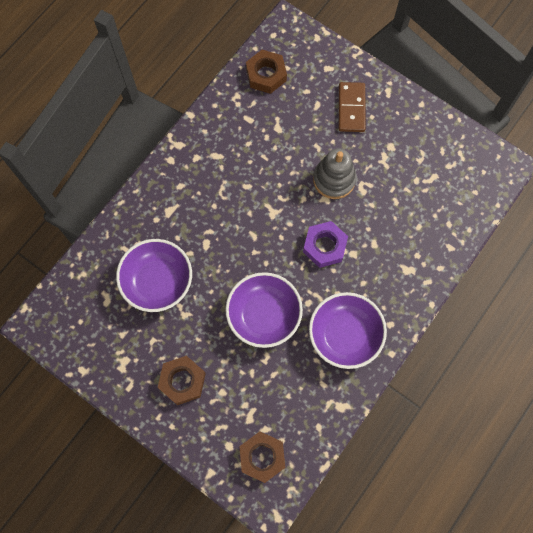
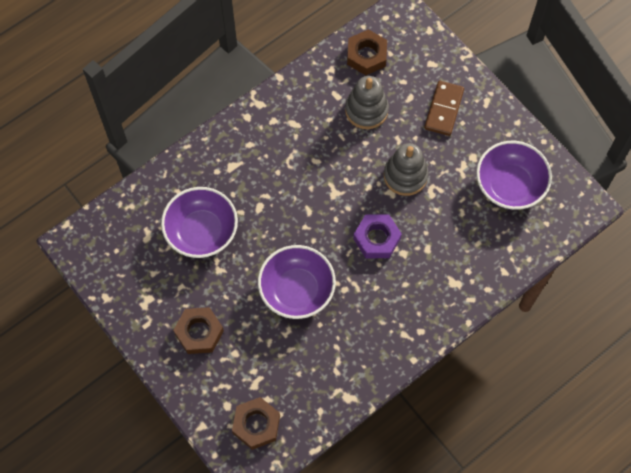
camera: 15 degrees right, 5 degrees down
(280, 126) = (366, 110): none -> grey stacking toy
(345, 335) = (372, 330): purple bowl -> purple bowl (510, 185)

